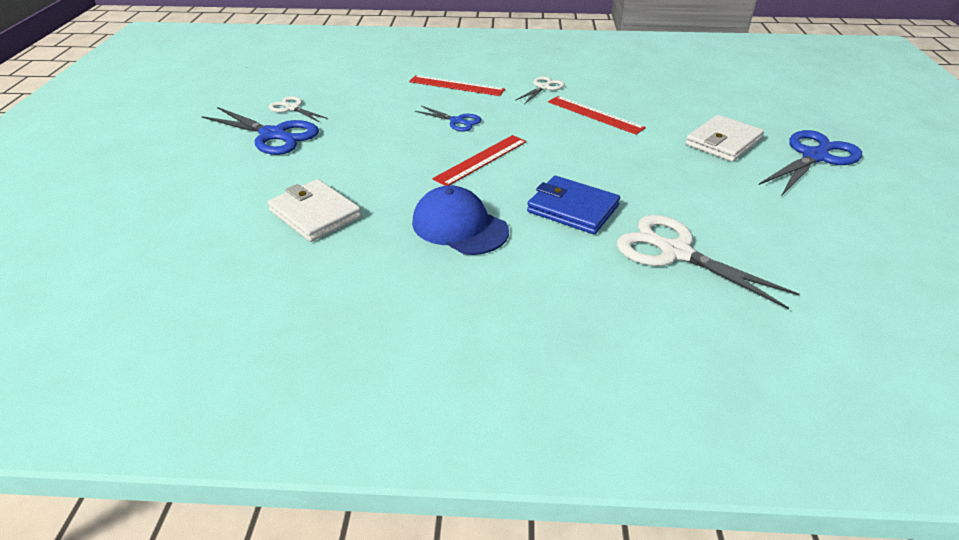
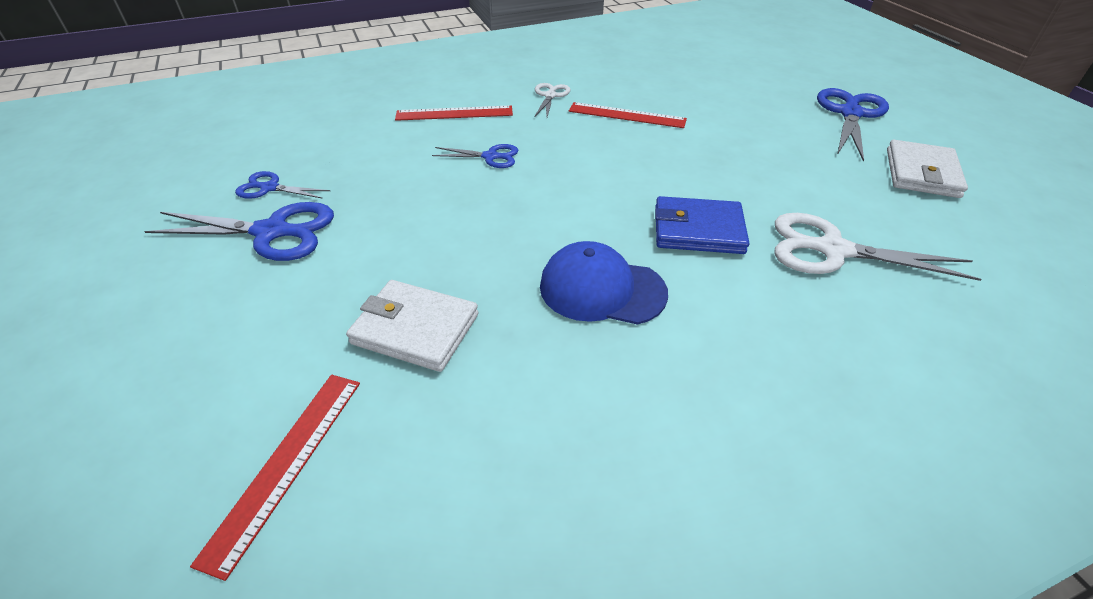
camera: 25 degrees left, 5 degrees up
(292, 108) = (269, 188): white scissors -> blue scissors
(481, 160) = (556, 197): red ruler -> red ruler (286, 464)
(723, 142) = (766, 117): white wallet -> white wallet (922, 173)

